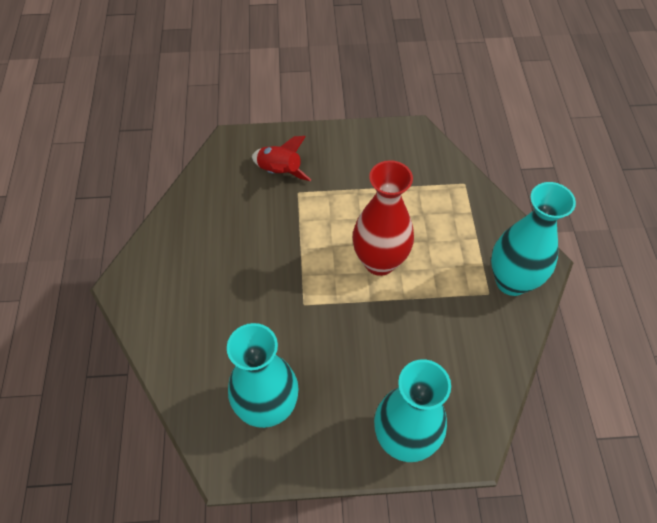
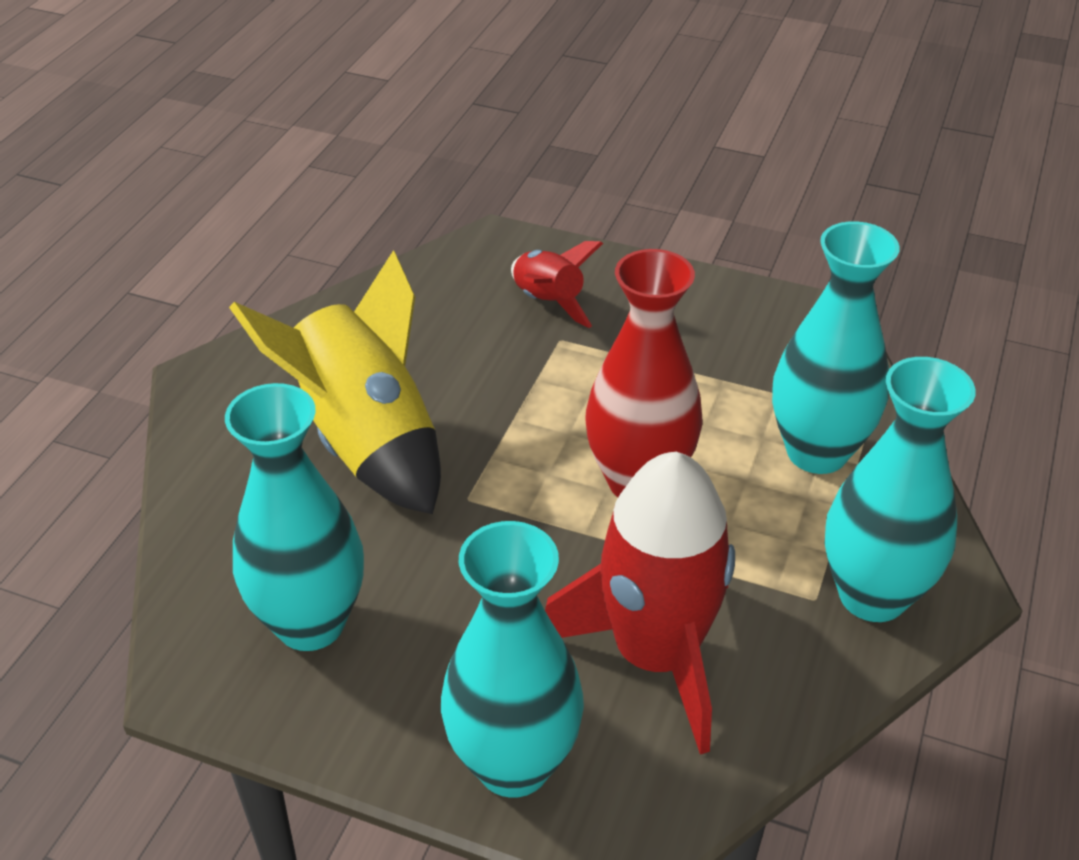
camera: 25 degrees right, 15 degrees down
(234, 291) = (365, 441): none -> yellow rocket
(436, 354) = (655, 656): none -> red rocket
(451, 212) = (817, 452): none -> turquoise vase

